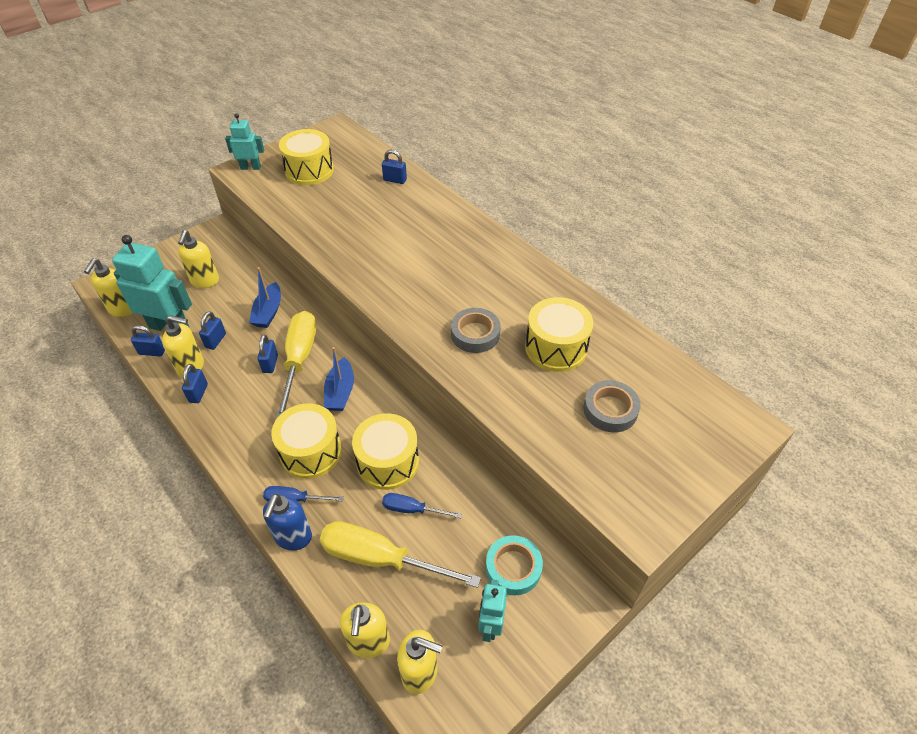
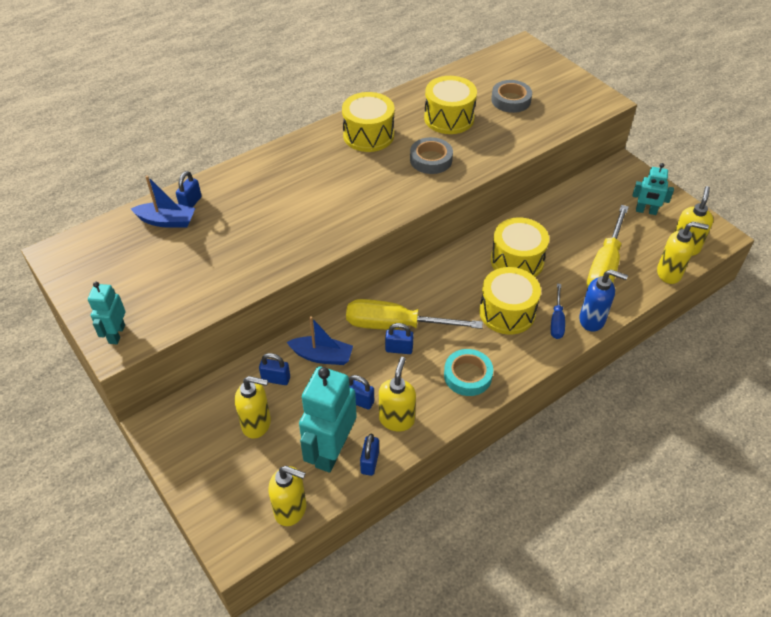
camera: 85 degrees left, 0 degrees up
(198, 393) = (434, 408): blue padlock -> blue padlock (276, 379)
(309, 170) = (145, 276): yellow drum -> yellow drum (368, 135)
(340, 392) = (439, 293): blue boat -> blue boat (167, 221)
(412, 509) = (561, 247): blue screwdriver -> none
(513, 568) = (603, 197): turquoise tape -> turquoise tape (467, 375)

